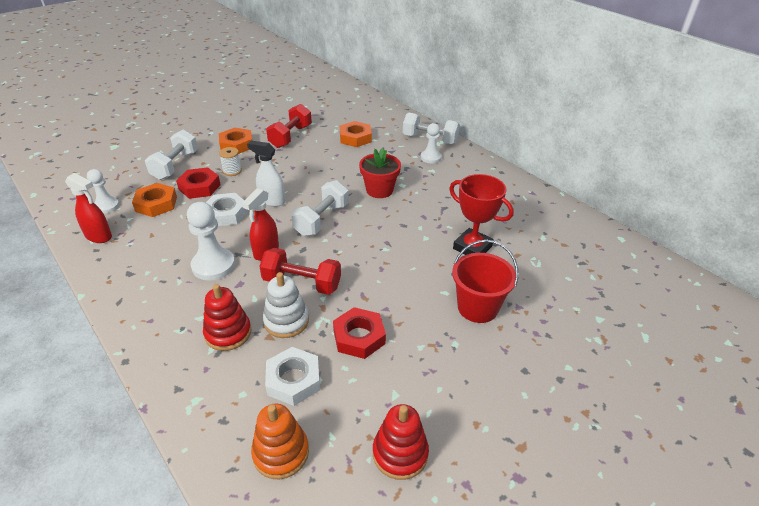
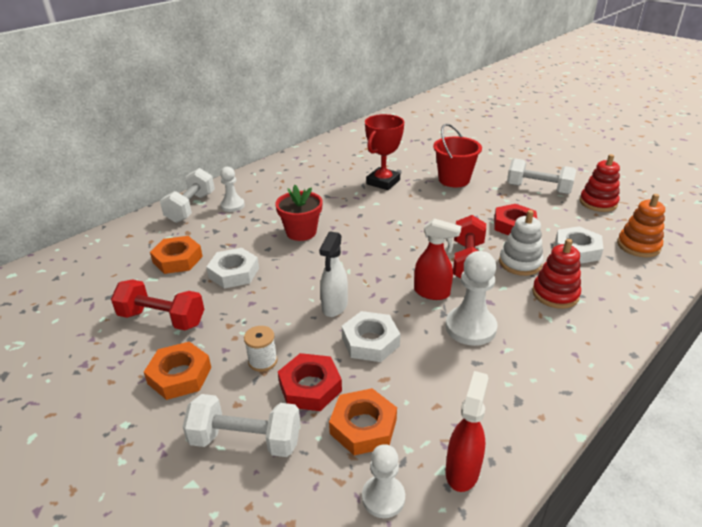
camera: 95 degrees left, 5 degrees down
(321, 220) = (364, 263): white dumbbell -> white dumbbell (538, 189)
(331, 160) = (234, 273): none -> white nut

